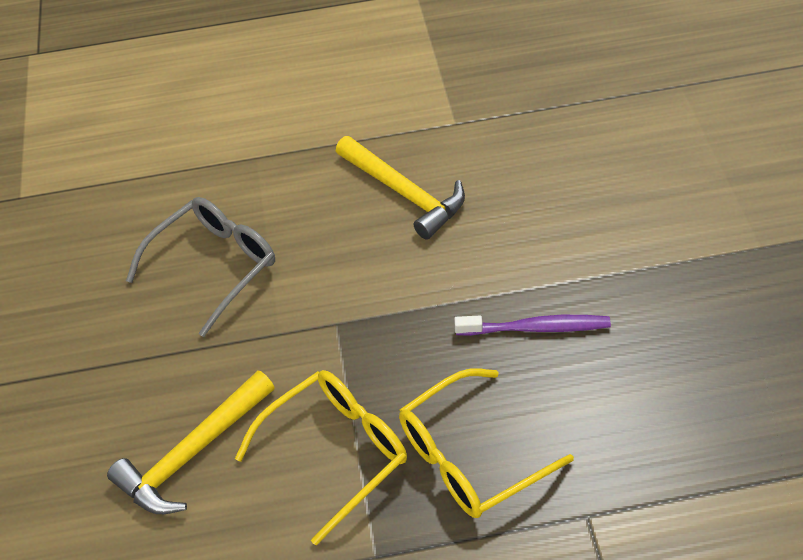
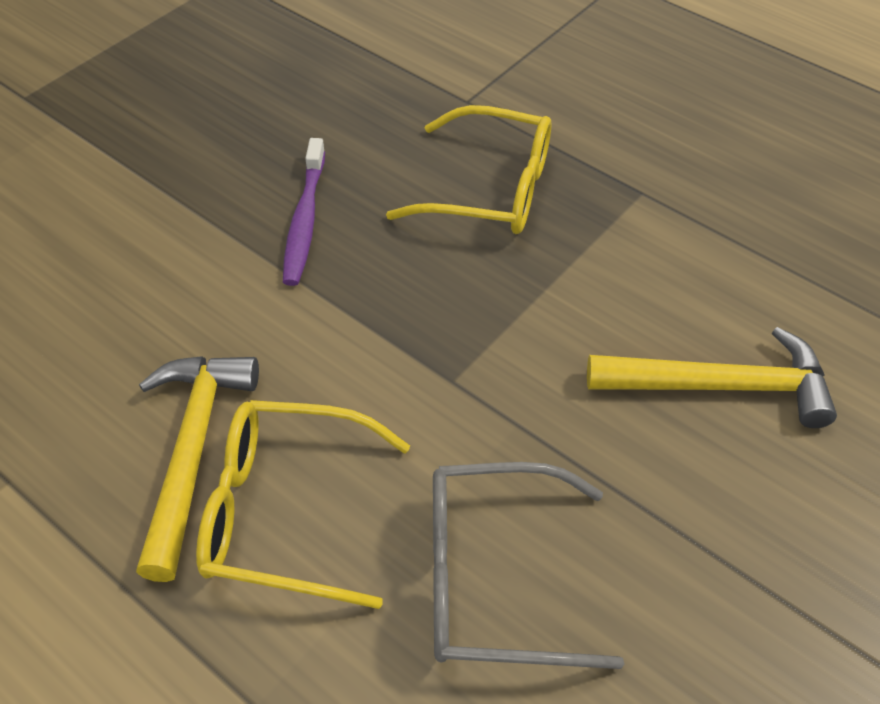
camera: 135 degrees left, 0 degrees up
(336, 452) = (589, 277): yellow glasses -> yellow glasses (286, 512)
(536, 328) = (304, 220): purple toothbrush -> purple toothbrush turned 135 degrees counterclockwise

